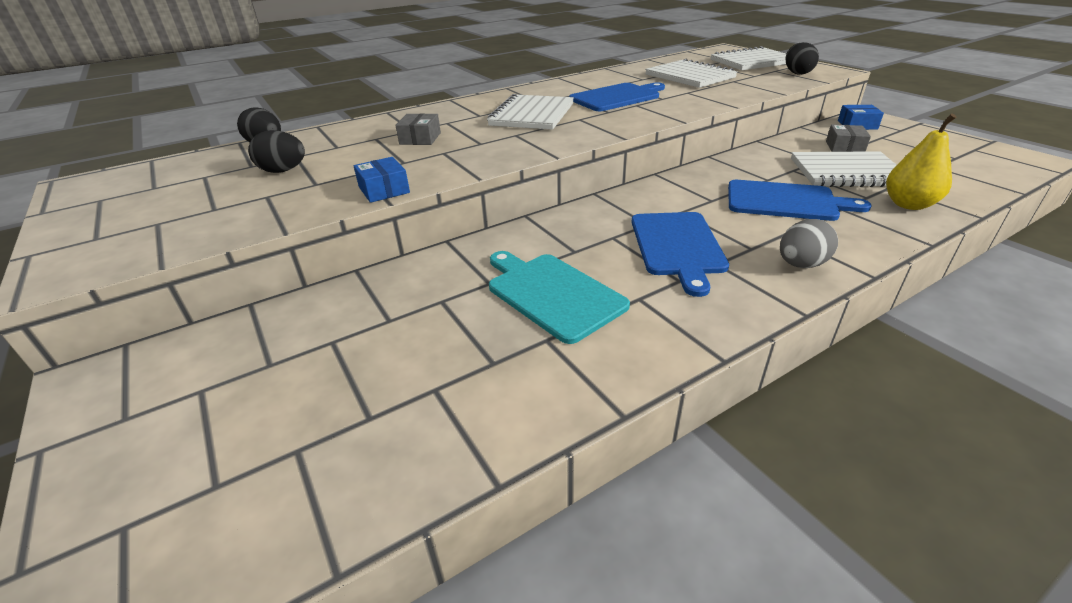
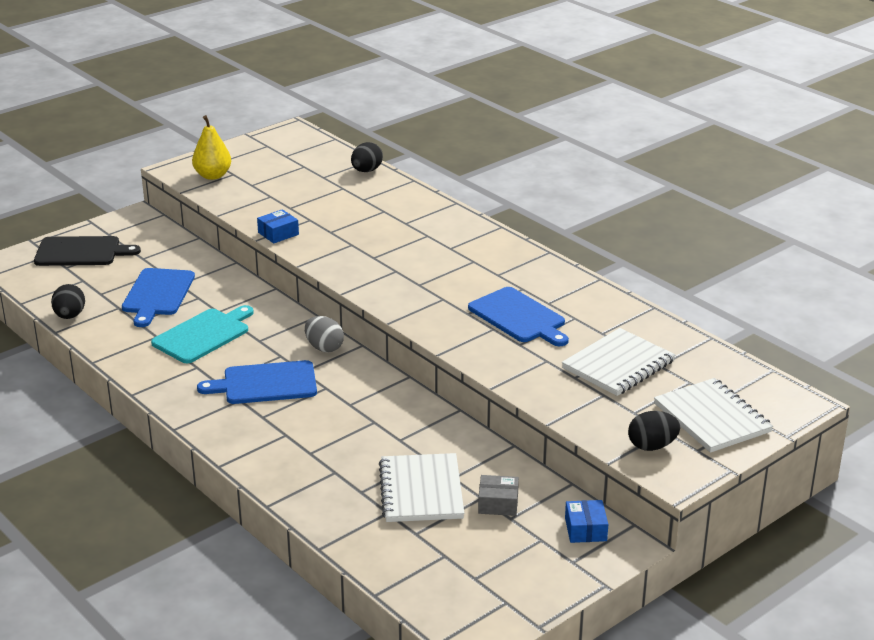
camera: 80 degrees right, 5 degrees down
(166, 460) = (81, 252): none -> black cutting board
(283, 171) = (313, 191): black egg -> black egg (70, 316)
(420, 138) = (383, 230): grey box -> none
(532, 115) = (452, 274): white notebook -> none
(786, 201) = (348, 443): blue cutting board -> blue cutting board (157, 294)
(801, 264) = (236, 436): grey egg -> grey egg (324, 348)
(908, 204) = (344, 512): yellow pear -> yellow pear (213, 176)

